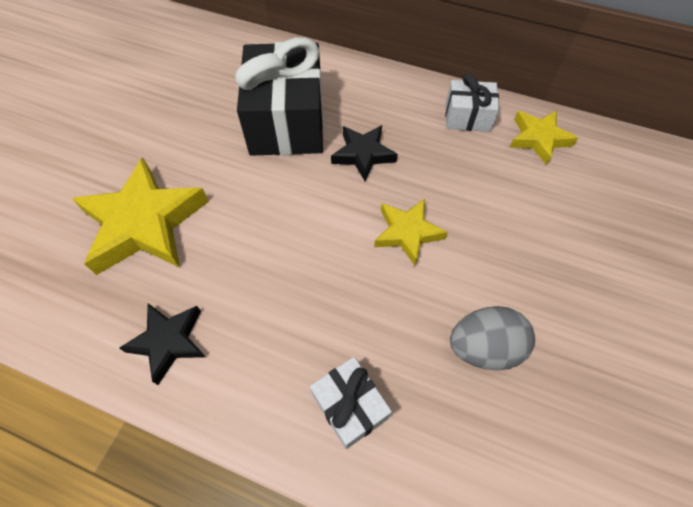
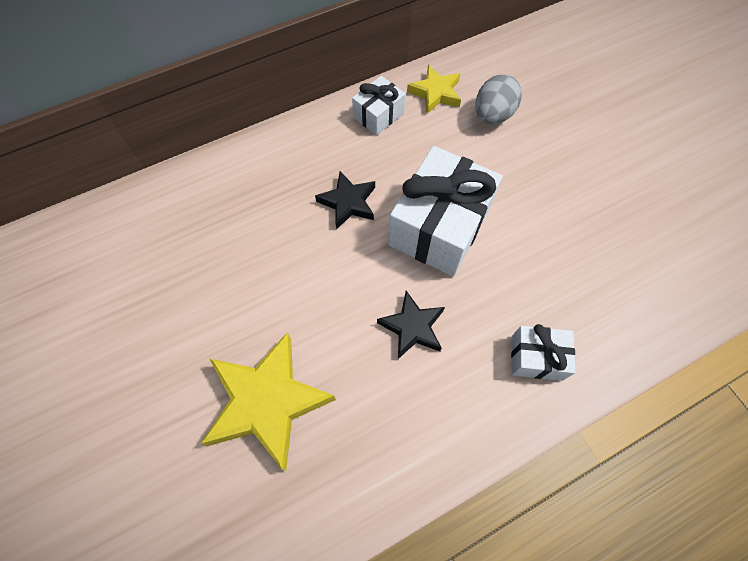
camera: 50 degrees left, 5 degrees up
(168, 342) = (395, 448): black star -> black star (412, 327)
(287, 122) = (265, 229): black gift -> none
(407, 233) = (439, 227): yellow star -> white gift
(483, 347) = (555, 250): grey egg -> grey egg (492, 115)

